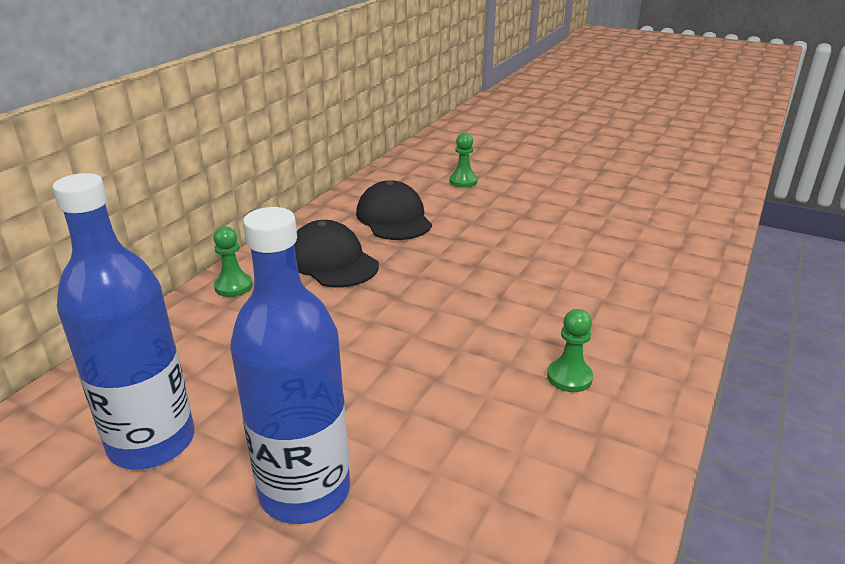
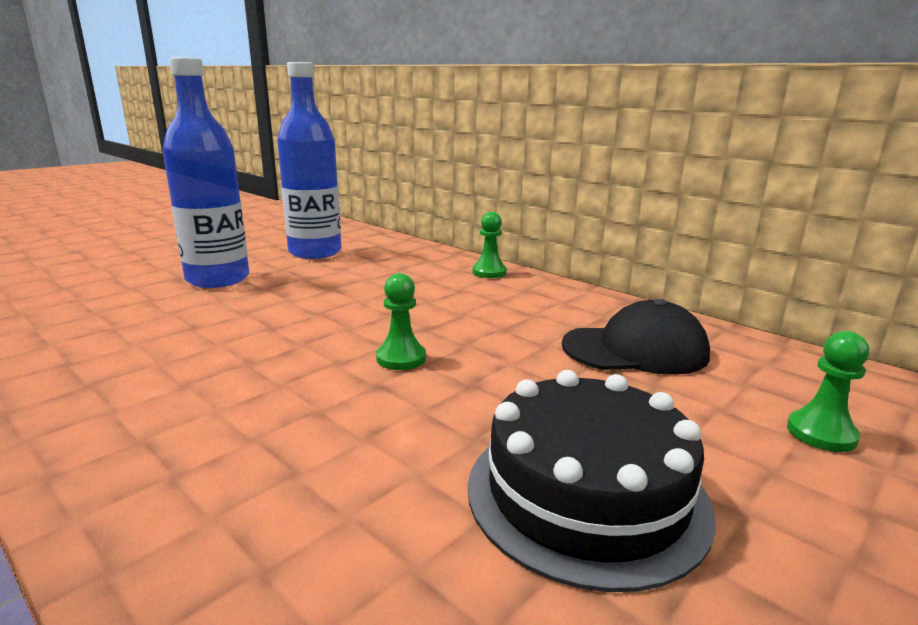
camera: 105 degrees right, 10 degrees down
(331, 261) = (520, 307): black cap -> none
(552, 228) = (586, 494): none -> black cake
(569, 377) = (180, 391): green pawn -> green pawn (401, 358)

